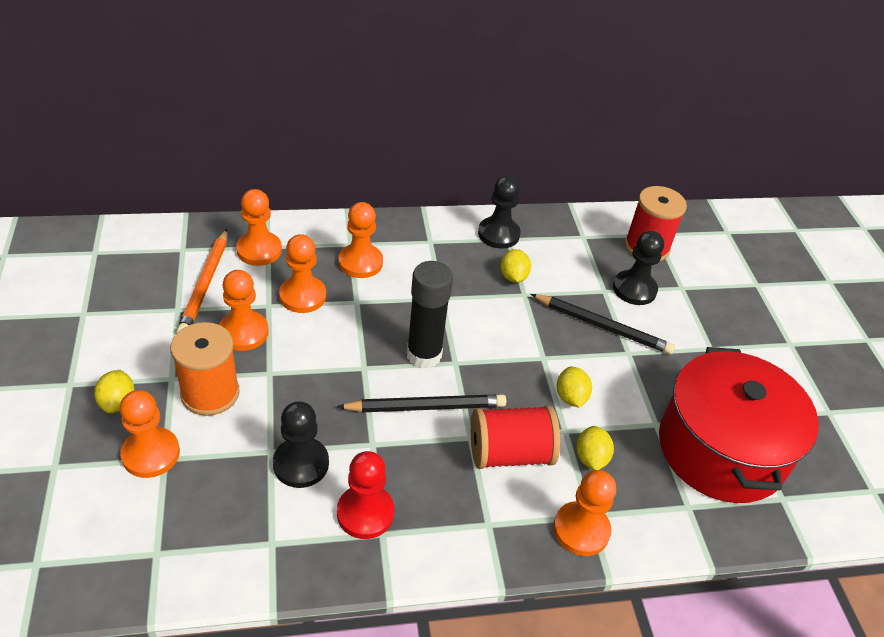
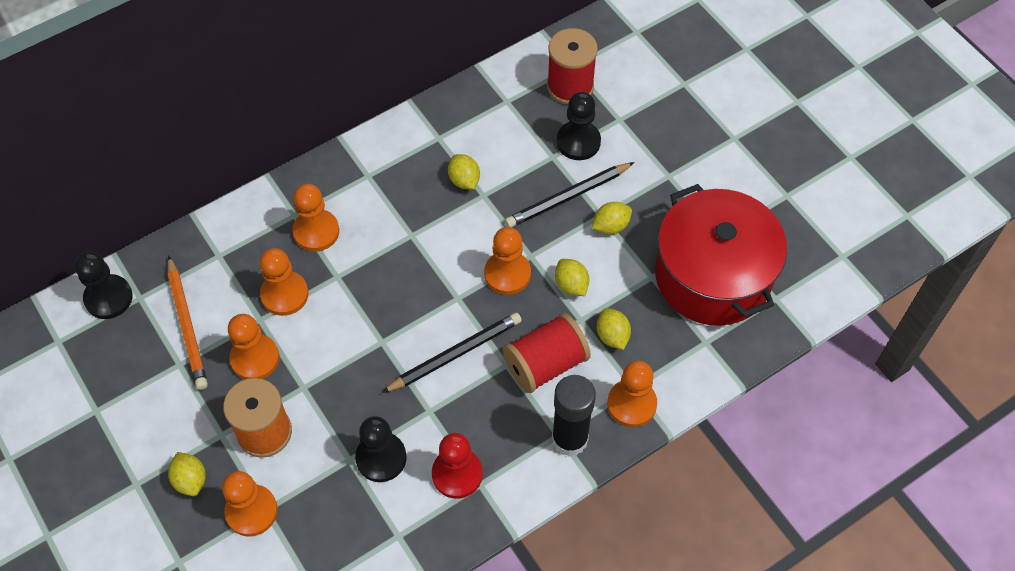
camera: 20 degrees left, 15 degrees up
(259, 250) = (213, 264): orange pawn -> orange pawn (507, 274)
(424, 355) = (427, 303): black glue stick -> black glue stick (569, 439)
(498, 234) = (427, 136): black pawn -> black pawn (108, 298)
(603, 326) = (567, 197): black pencil -> black pencil turned 150 degrees clockwise
(634, 365) = (610, 226): none -> yellow lemon

